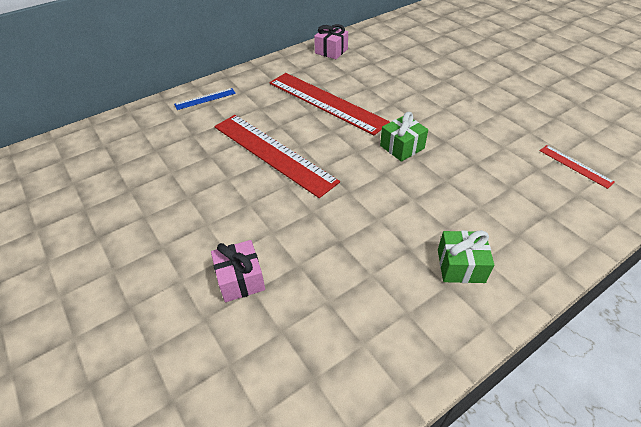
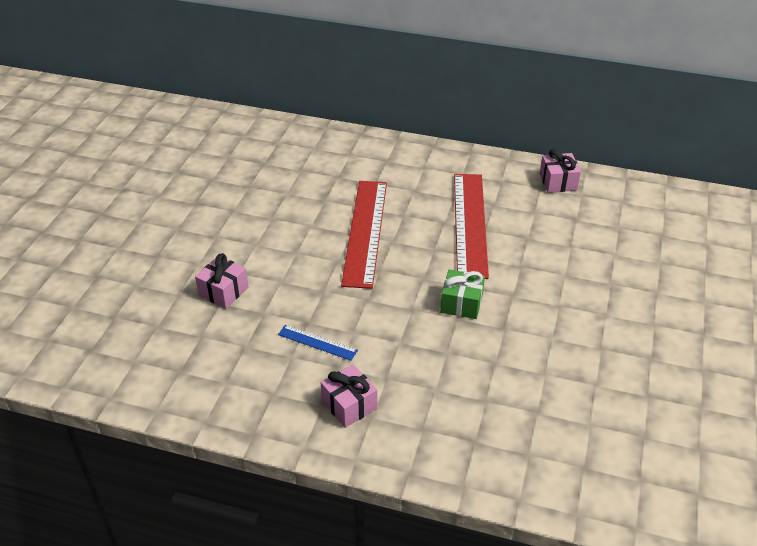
camera: 50 degrees right, 5 degrees down
(205, 99) = (388, 154): blue ruler -> blue ruler (317, 342)
(460, 266) = (349, 405): green gift -> pink gift
(575, 166) = (573, 439): red ruler -> none

